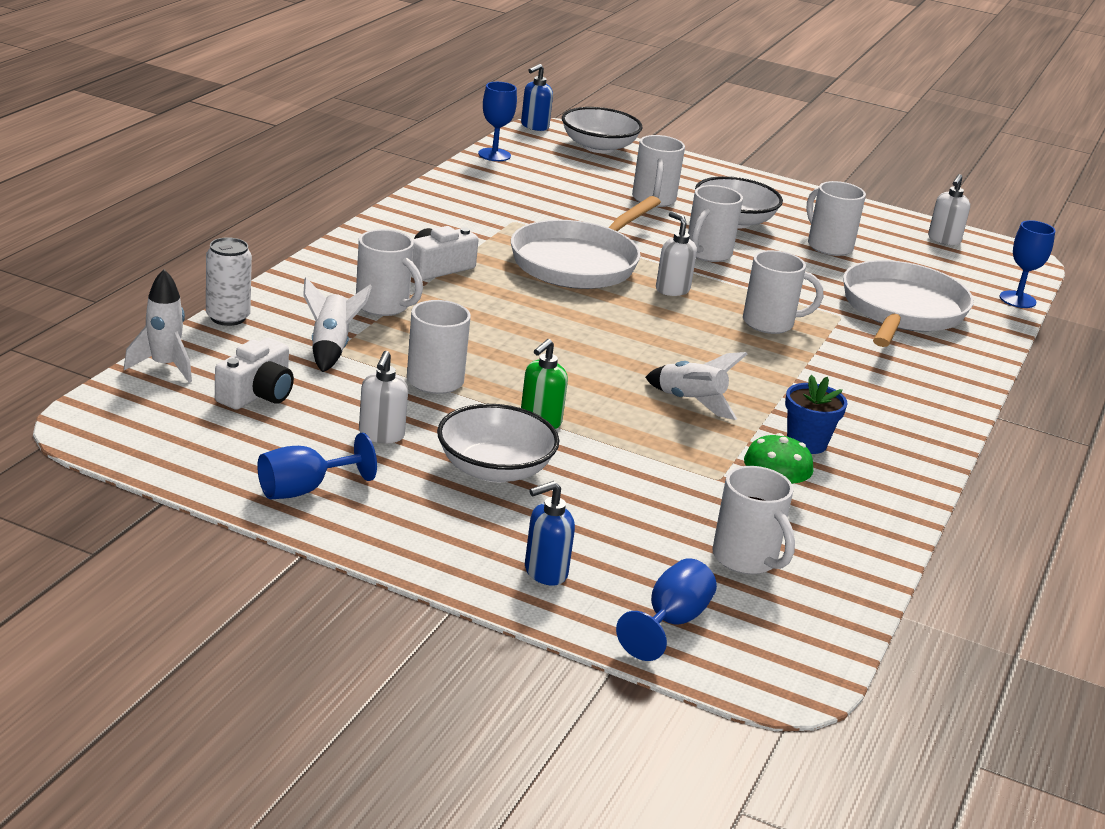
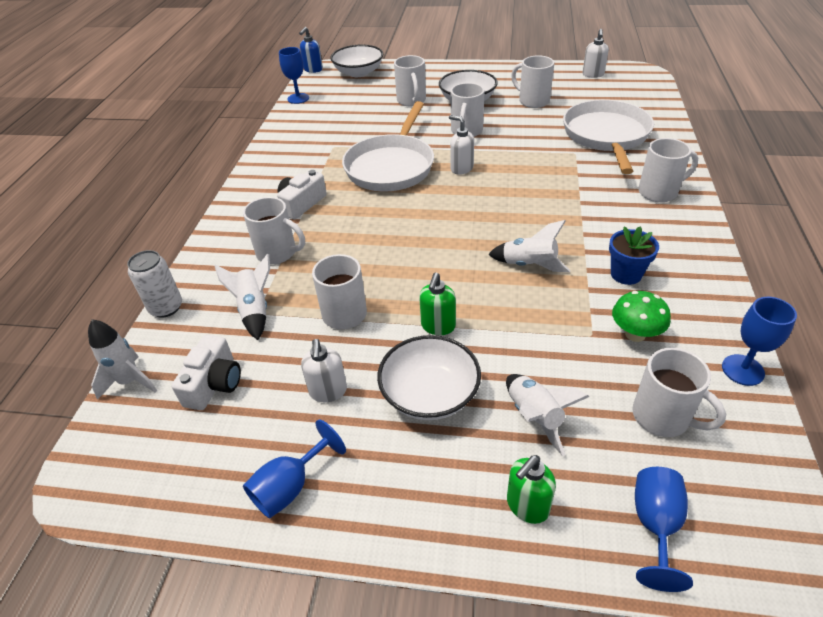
camera: 10 degrees left, 15 degrees up
(545, 572) = (527, 506): blue soap dispenser -> green soap dispenser
(600, 518) = (534, 417): none -> white rocket
(770, 323) = (537, 174): white mug -> white mug (659, 192)
(1017, 299) = (663, 104): blue goblet -> blue goblet (742, 370)

